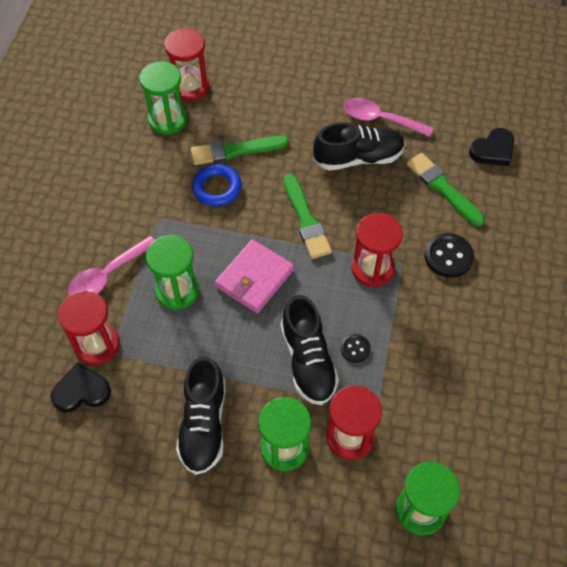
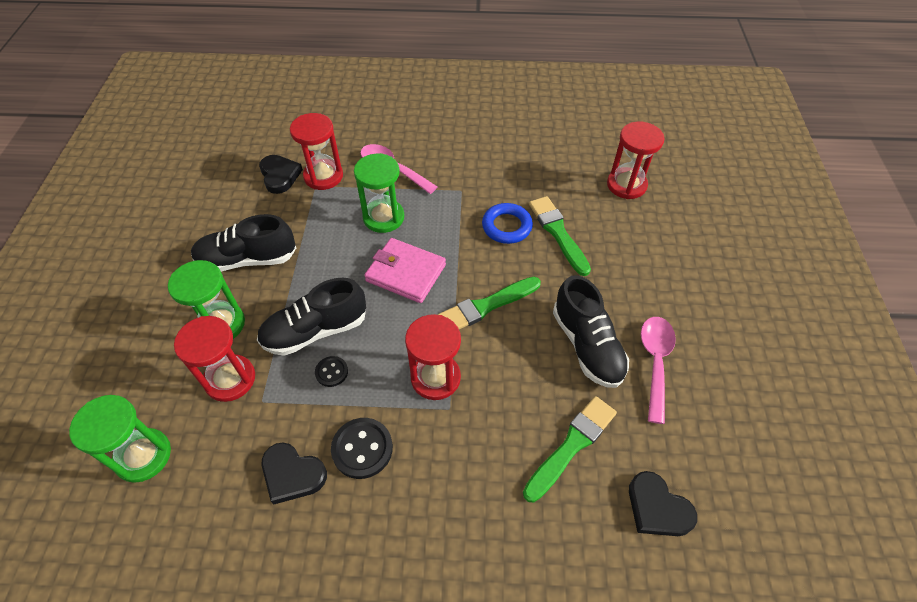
camera: 80 degrees right, 5 degrees down
(167, 119) = (578, 176): green hourglass -> none
(448, 256) = (468, 460): black button -> black button (362, 449)
(449, 383) = (292, 474): none -> black heart

